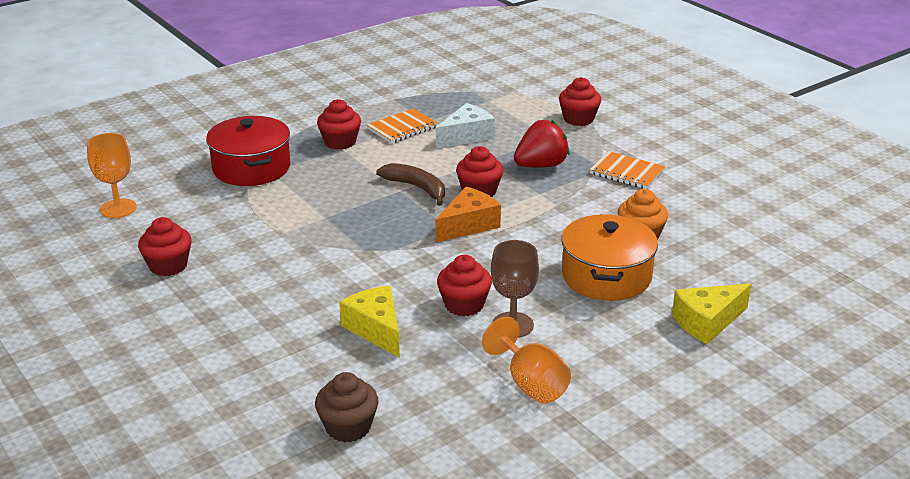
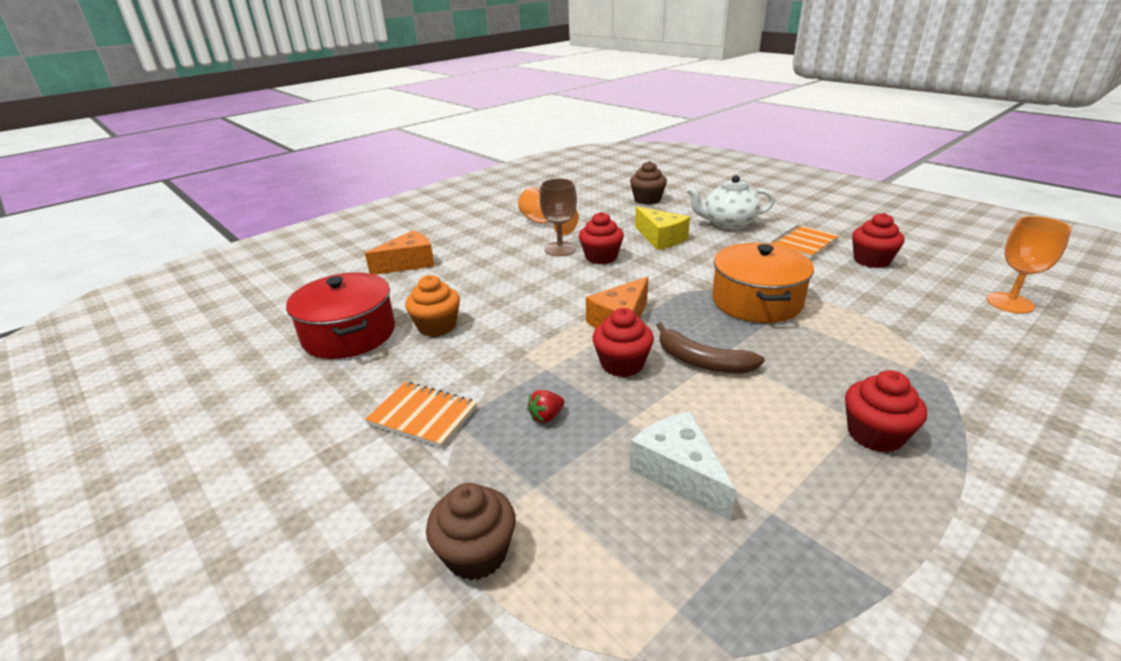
camera: 175 degrees right, 0 degrees up
(251, 168) = (943, 370): red pot -> red pot (349, 334)
(268, 348) = (728, 223): none -> white teapot
(402, 128) = (801, 483): orange notebook -> orange notebook (804, 244)
(466, 136) = (679, 473): white cheese -> white cheese turned 105 degrees clockwise
(541, 165) = (546, 417): red strawberry -> red strawberry, size x0.46
(578, 119) = (476, 553): red cupcake -> brown cupcake
(606, 276) = (481, 287): orange pot -> orange pot (756, 301)
(707, 322) = (409, 263): yellow cheese -> orange cheese

